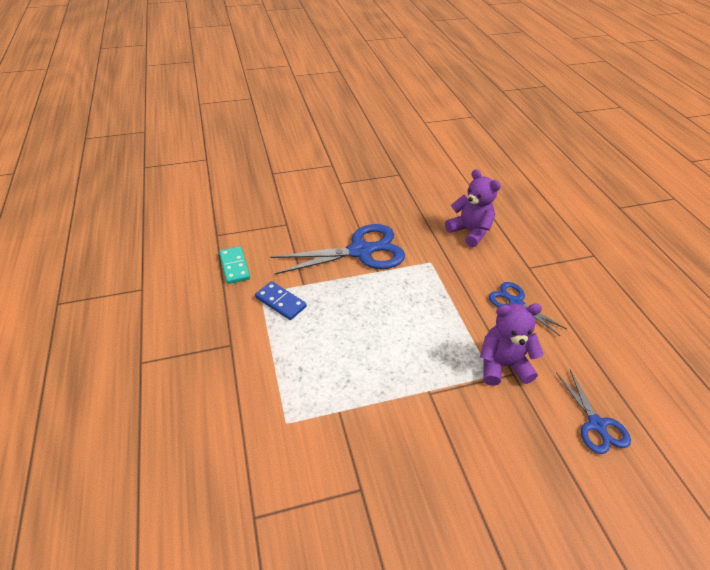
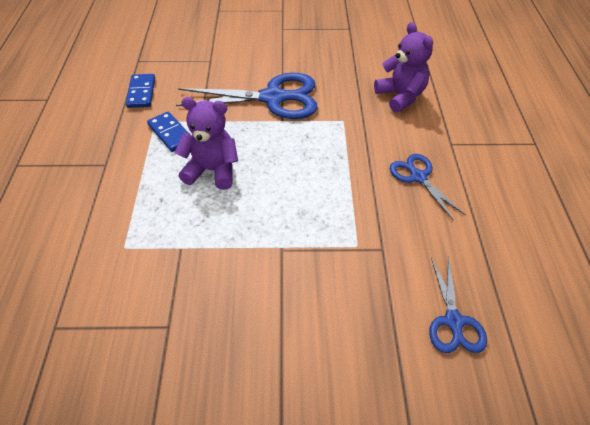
camera: 15 degrees right, 5 degrees up
(234, 266) = (141, 92): turquoise domino -> blue domino
(502, 365) = (374, 238): purple teddy bear -> purple teddy bear (212, 170)

